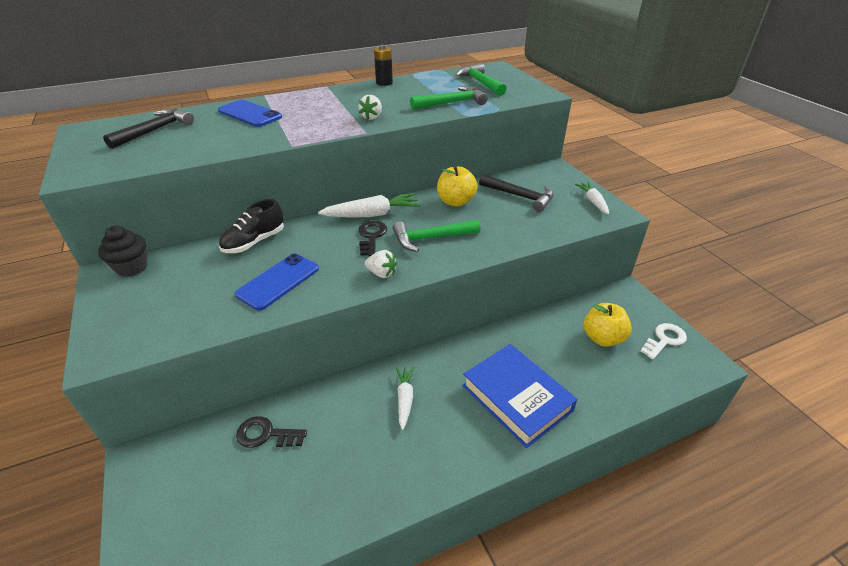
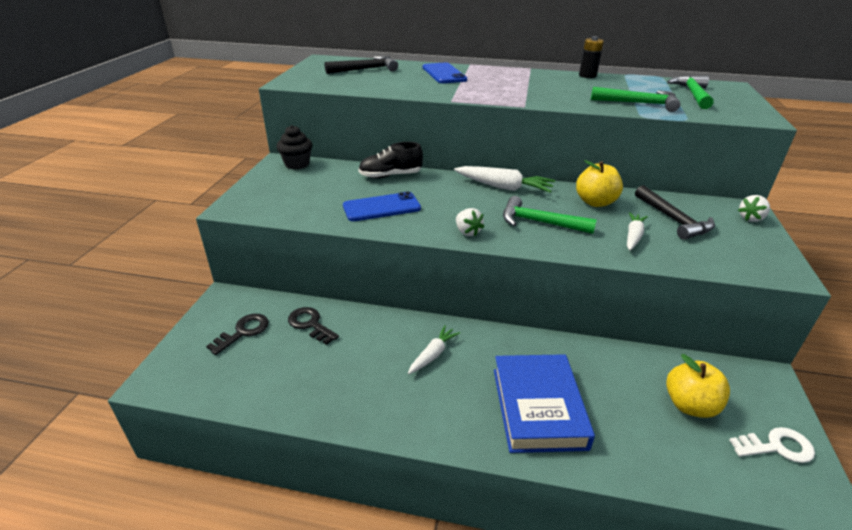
camera: 35 degrees right, 5 degrees down
(371, 236) = (486, 203): black key -> black key (243, 332)
(372, 117) = (543, 97): white strawberry -> white strawberry (750, 218)
(593, 202) = (764, 252): white carrot -> white carrot (633, 236)

